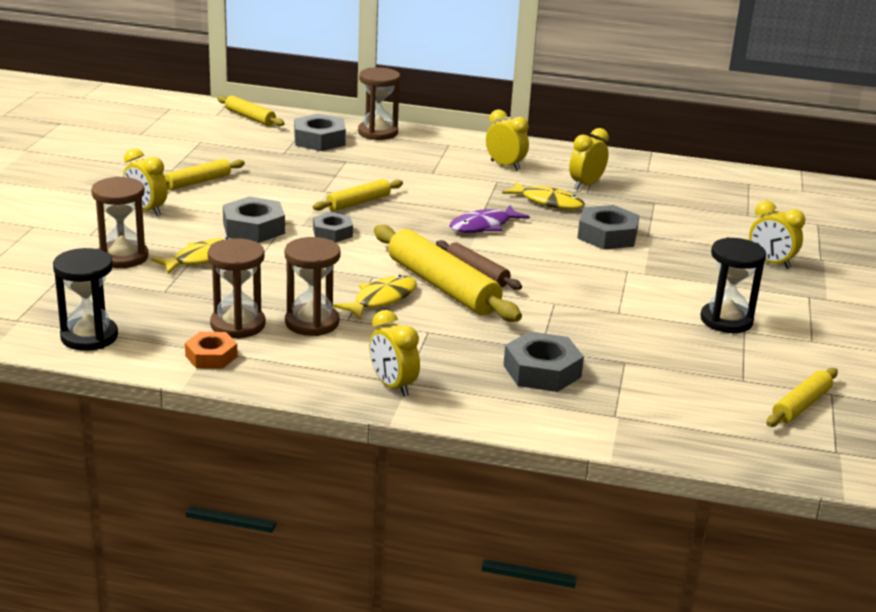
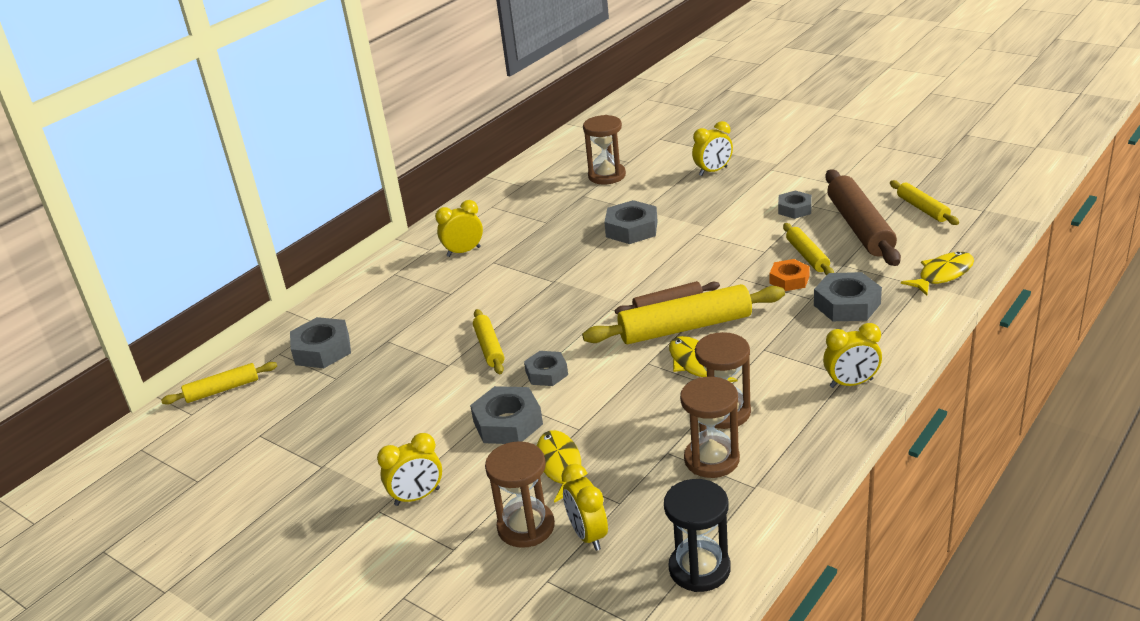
camera: 60 degrees left, 5 degrees up
(198, 182) = (368, 449): yellow rolling pin -> yellow rolling pin (807, 256)
(211, 356) = (768, 484): orange nut -> orange nut (789, 280)
(378, 133) = (333, 310): brown hourglass -> brown hourglass (607, 176)
(483, 226) = (580, 285): purple fish -> none
(548, 202) = (552, 244): yellow fish -> yellow fish (942, 275)
(586, 185) = (530, 219): yellow clock -> yellow clock (588, 535)
(718, 365) = (859, 227): none -> brown rolling pin
(726, 320) = (794, 209): black hourglass -> grey nut

